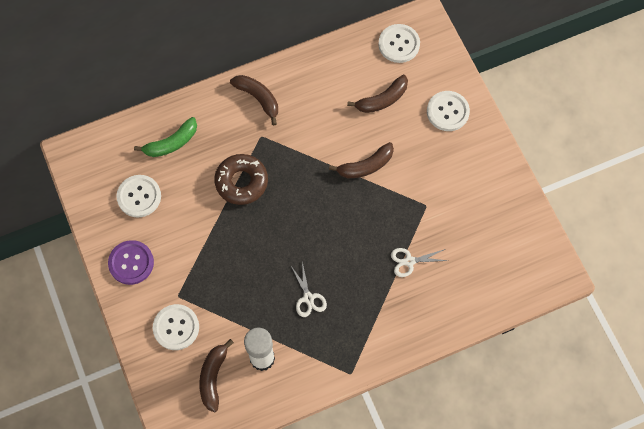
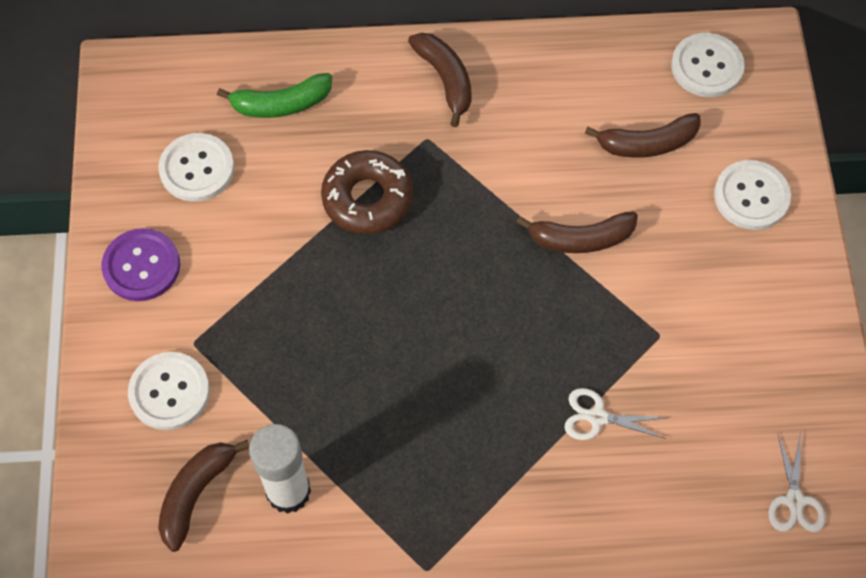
camera: 20 degrees right, 5 degrees down
(308, 298) = (403, 419): white scissors -> white scissors (794, 501)

